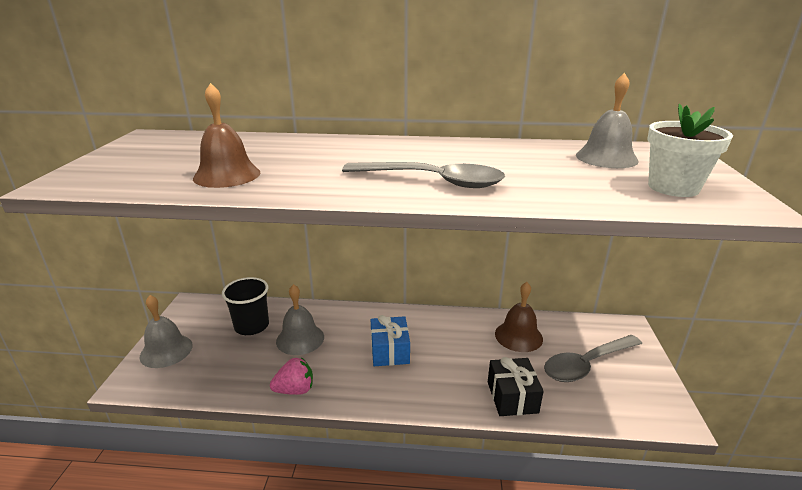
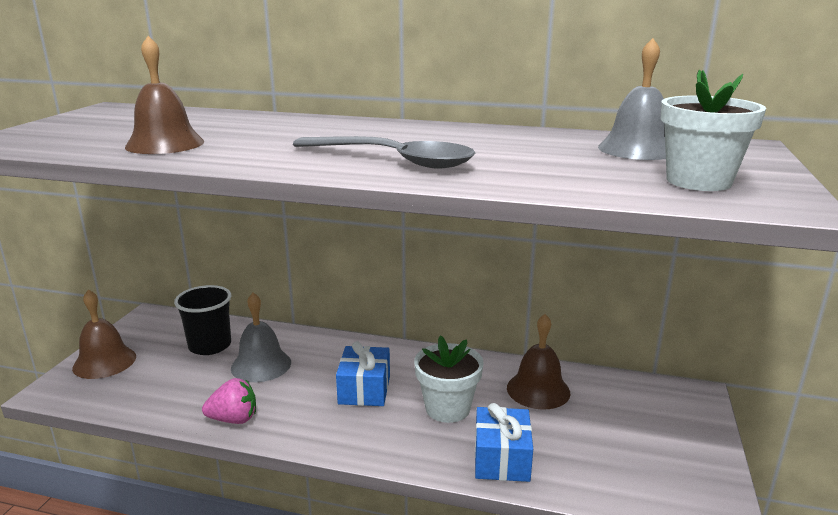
camera: 10 degrees right, 5 degrees down
(166, 350) = (104, 362): grey bell -> brown bell
(458, 359) = (447, 408): none -> white flower pot
(512, 397) = (501, 459): black gift -> blue gift
(586, 364) = (618, 433): grey spoon -> none

